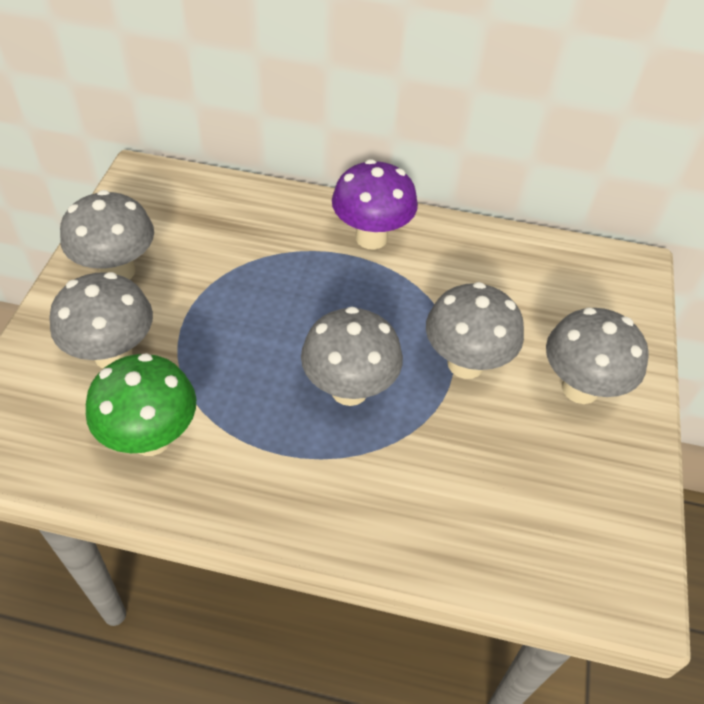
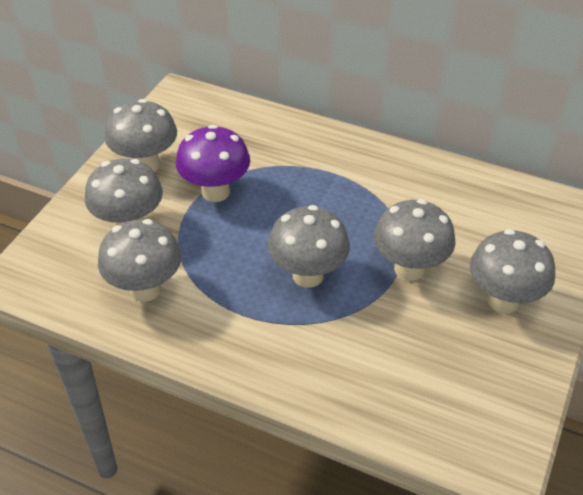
camera: 15 degrees right, 5 degrees down
(151, 438) = (145, 289): green mushroom -> grey mushroom
(371, 237) = (356, 162): purple mushroom -> purple mushroom (215, 192)

